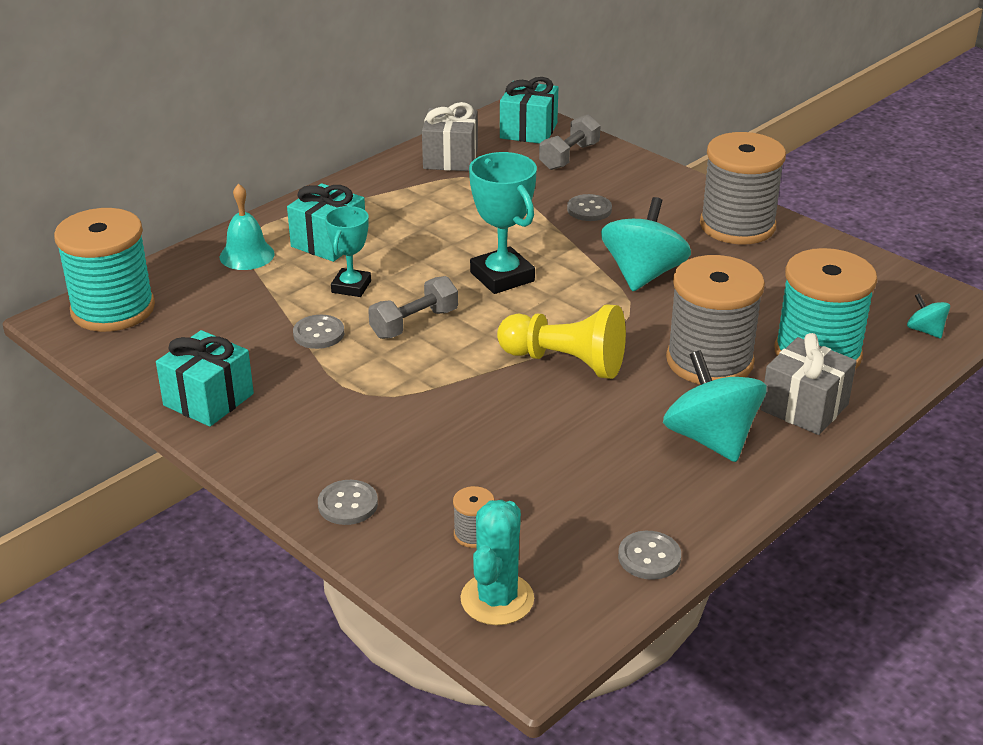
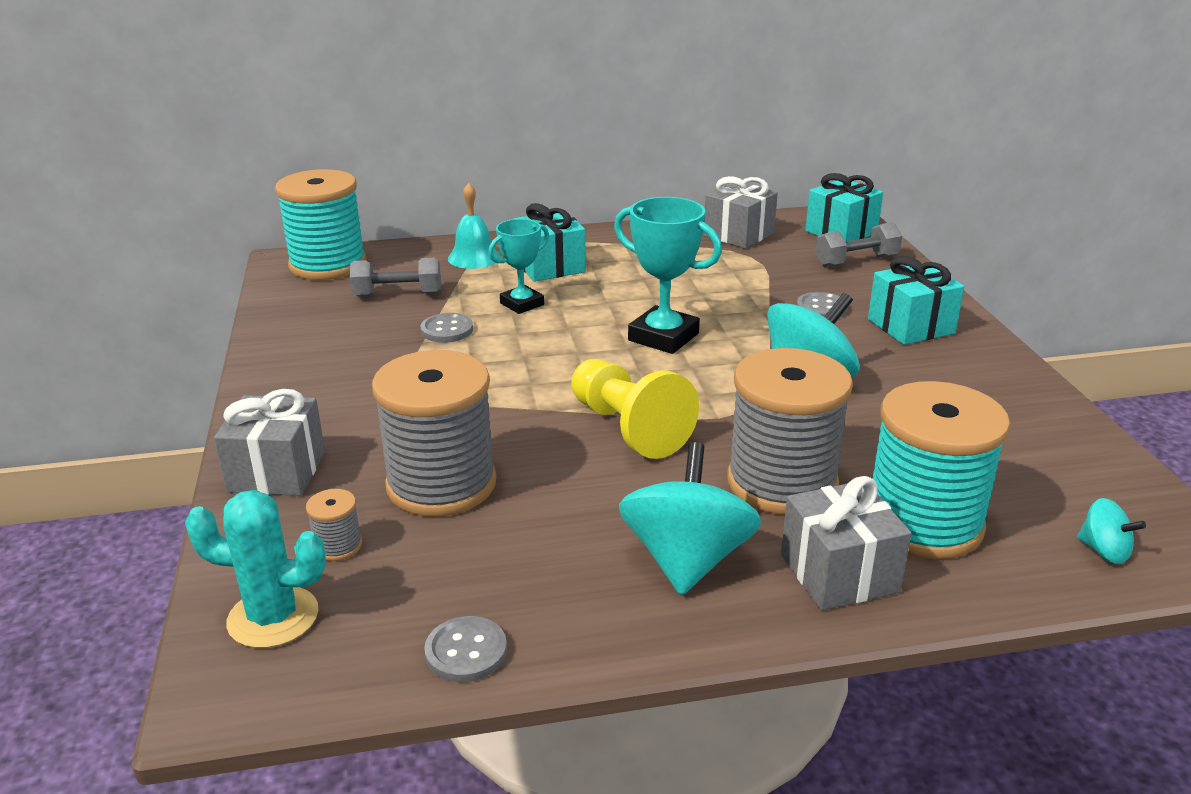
camera: 35 degrees right, 5 degrees down
(208, 399) = (297, 349): turquoise gift -> turquoise gift (910, 326)
(348, 504) = (277, 471): grey button -> grey gift
(414, 323) = (534, 348): grey dumbbell -> grey dumbbell (398, 294)
(497, 599) = (273, 617): turquoise cactus -> turquoise cactus turned 45 degrees clockwise
(502, 277) = (663, 337): turquoise trophy -> turquoise trophy turned 60 degrees counterclockwise
(737, 226) = (971, 367): grey spool -> grey spool (441, 484)
(925, 330) = (1103, 551): turquoise spinning top -> turquoise spinning top turned 135 degrees clockwise

